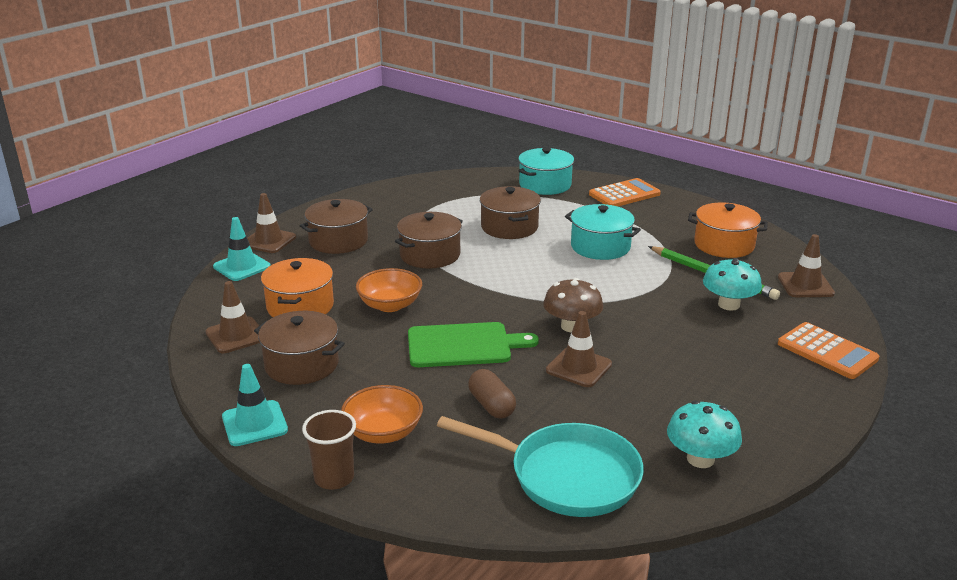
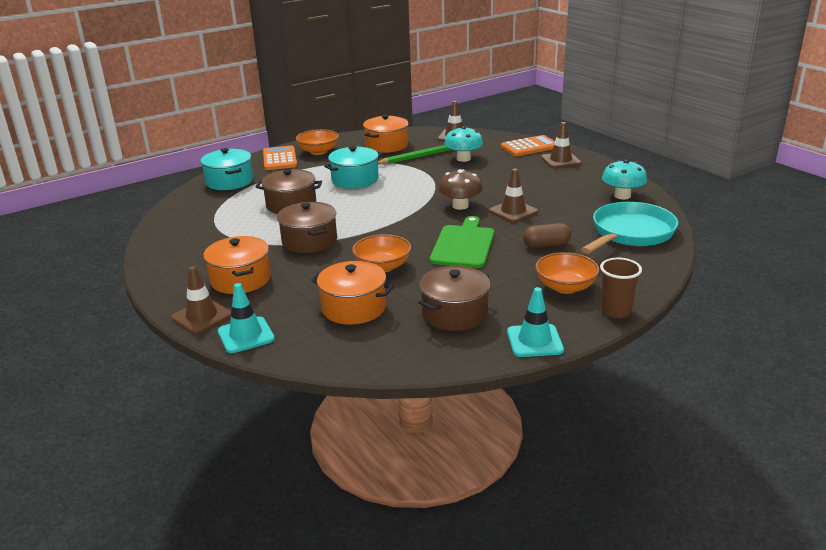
camera: 70 degrees left, 0 degrees up
(236, 335) = (385, 344): brown traffic cone -> brown traffic cone (560, 160)
(338, 241) = (240, 279): brown pot -> orange pot
(665, 209) = (318, 151): none -> orange bowl

